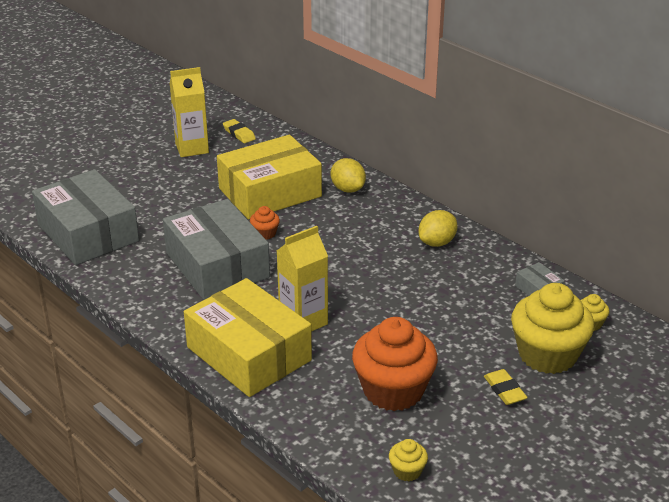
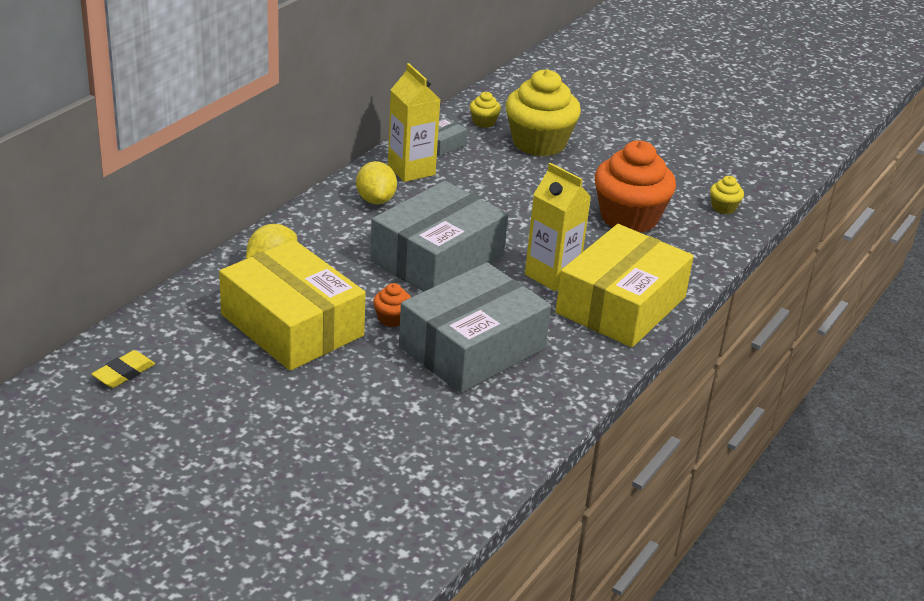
camera: 105 degrees left, 0 degrees up
(88, 233) = (436, 477): grey box -> grey box (437, 258)
(192, 148) = (174, 415): yellow carton -> yellow carton (411, 170)
(437, 242) = (375, 200): yellow lemon -> yellow lemon turned 45 degrees clockwise
(504, 390) = (597, 163): yellow eraser -> none

